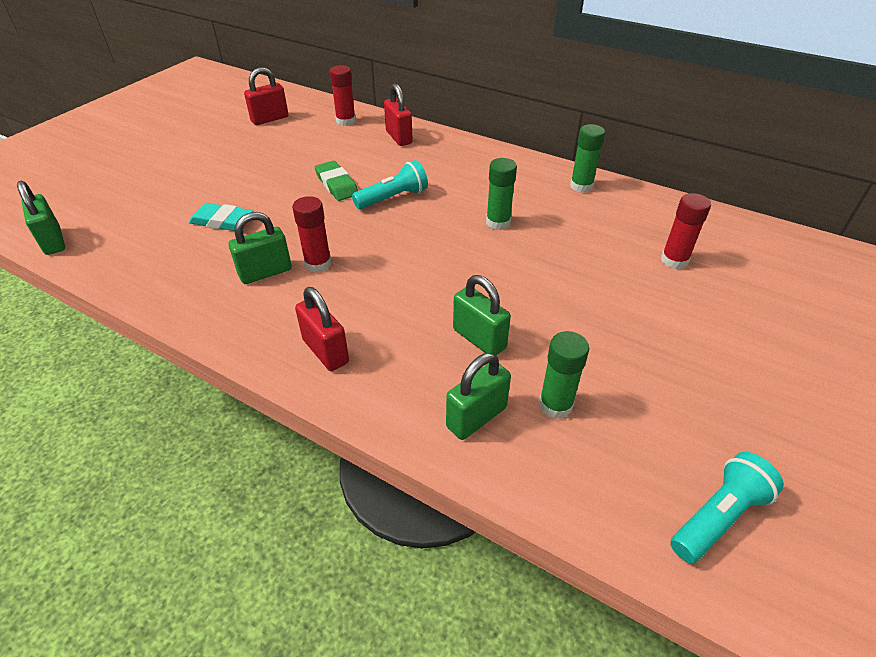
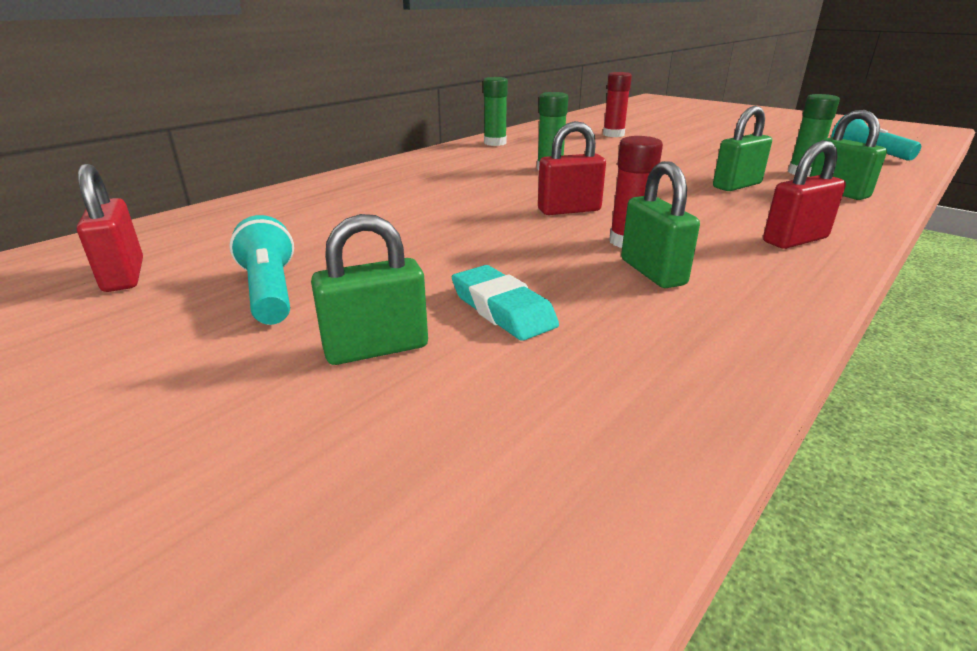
camera: 80 degrees left, 15 degrees down
(53, 241) = (535, 582): green padlock -> green padlock (376, 348)
(222, 221) = (502, 309): turquoise eraser -> turquoise eraser turned 60 degrees counterclockwise
(336, 184) = (428, 229): green eraser -> none
(346, 121) = (228, 219): red glue stick -> none
(393, 198) = (482, 202): turquoise flashlight -> turquoise flashlight (270, 292)
(399, 137) = (322, 194): red padlock -> red padlock (569, 210)

